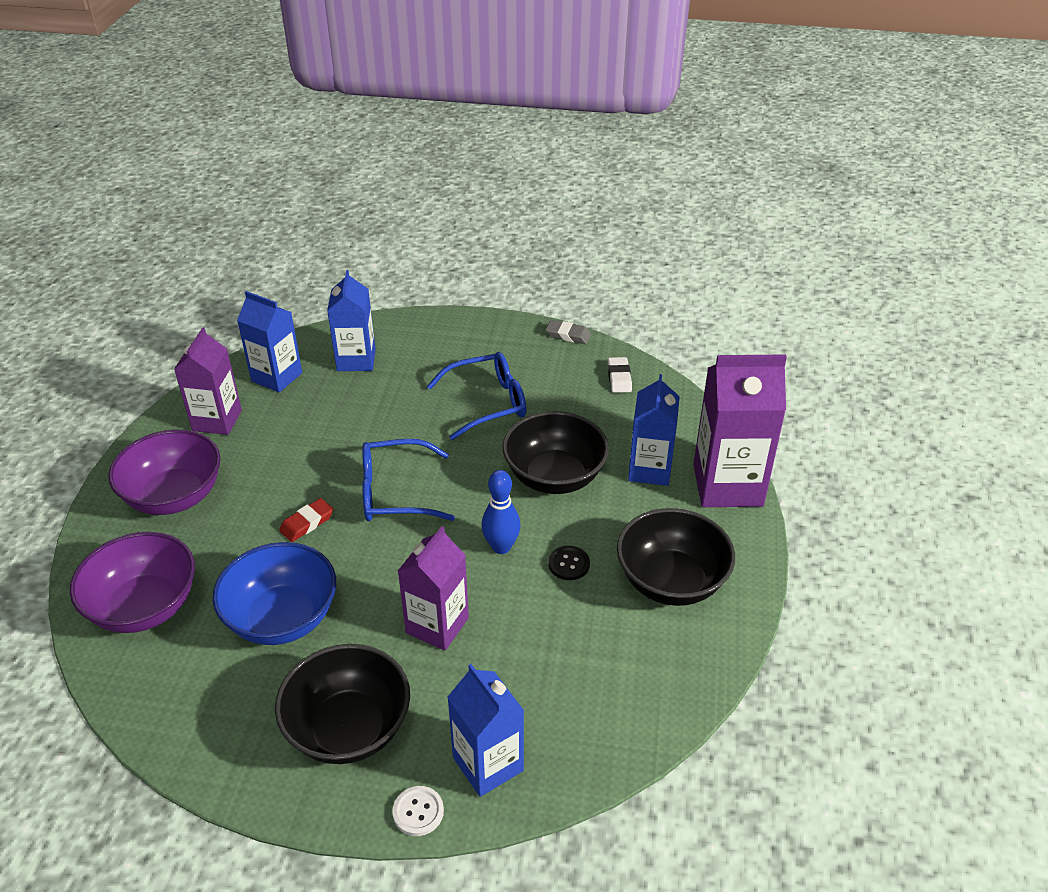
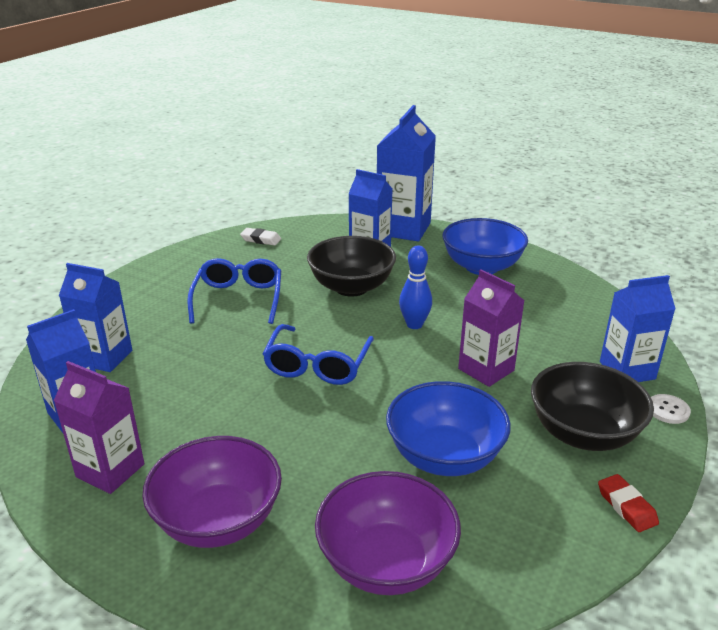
camera: 70 degrees left, 10 degrees down
(307, 523) = (325, 424): red eraser -> red eraser (626, 506)
(568, 335) = (187, 248): grey eraser -> none
(569, 564) = (447, 300): black button -> none
(671, 581) = (482, 267): black bowl -> blue bowl
(727, 485) = (403, 229): purple carton -> blue carton

